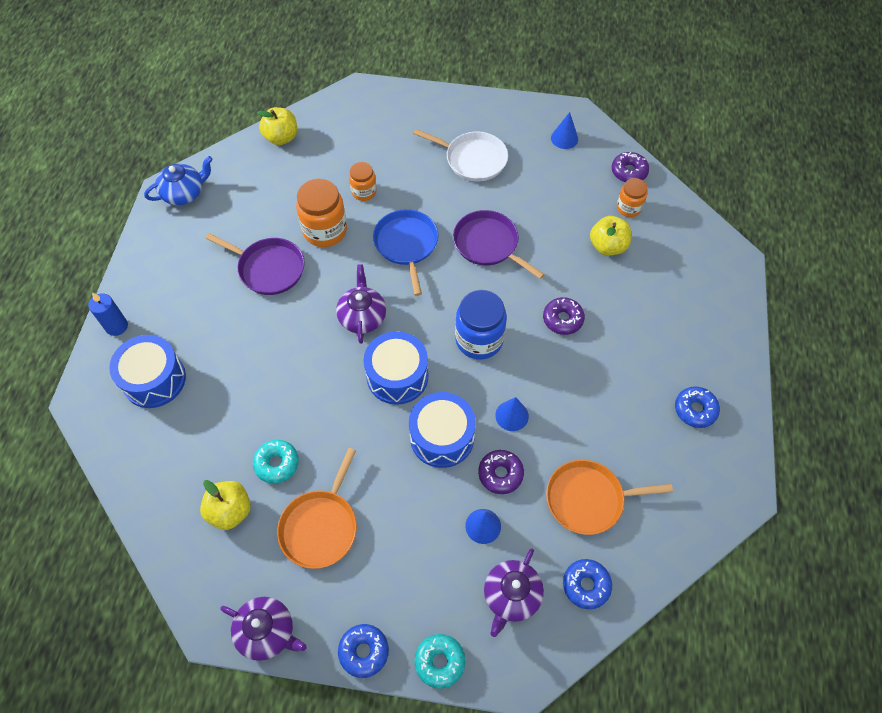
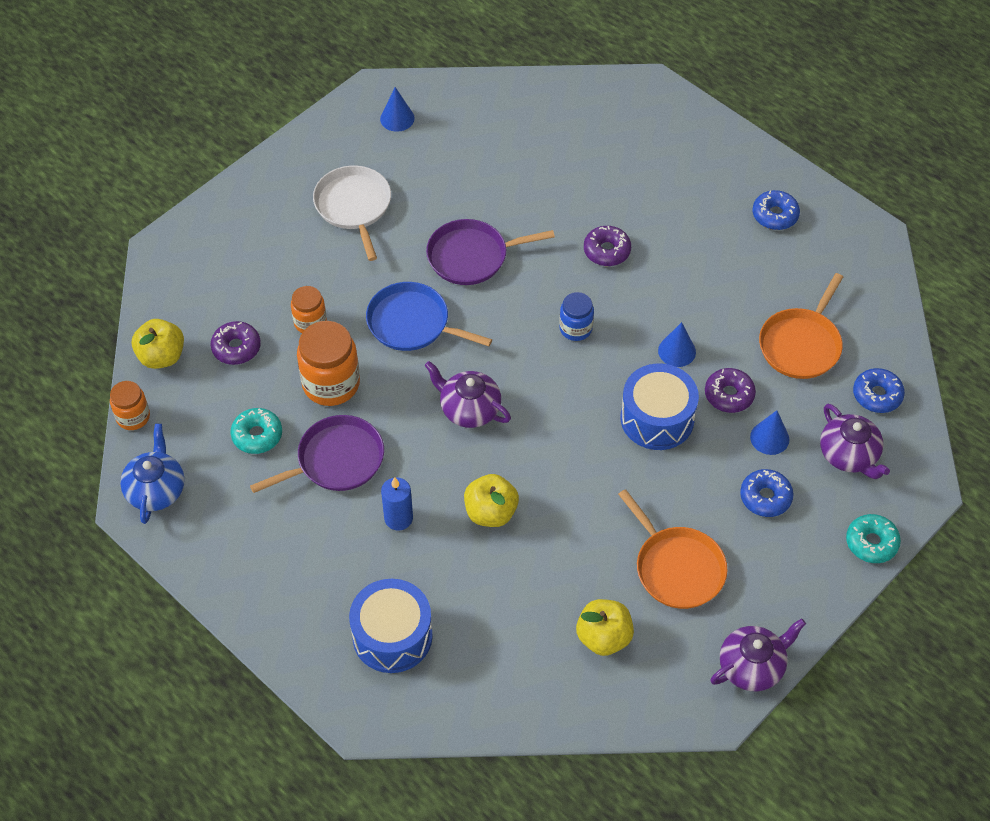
camera: 55 degrees left, 5 degrees down
(117, 326) = (290, 642): blue candle -> blue candle (398, 518)
(277, 464) = (581, 571): turquoise donut -> turquoise donut (257, 435)
(364, 651) = (823, 597): blue donut -> blue donut (765, 497)
(397, 376) = (562, 417): blue drum -> none
(473, 159) = (354, 206): white pan -> white pan turned 75 degrees counterclockwise
(479, 340) = (575, 328): blue jar -> blue jar, size x0.58
(607, 246) = (555, 167): yellow apple -> yellow apple (491, 512)
(628, 208) = (526, 123): orange jar -> orange jar (133, 417)
(629, 172) = (484, 96): purple donut -> purple donut (236, 348)

